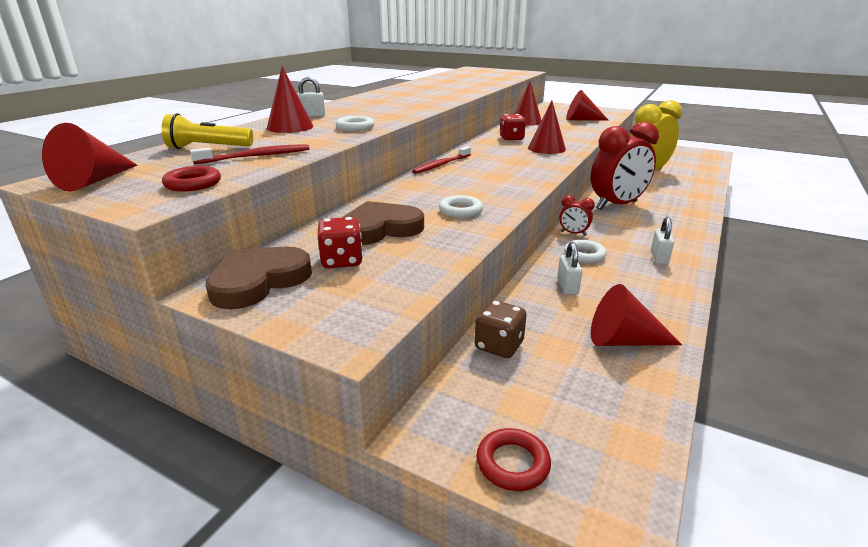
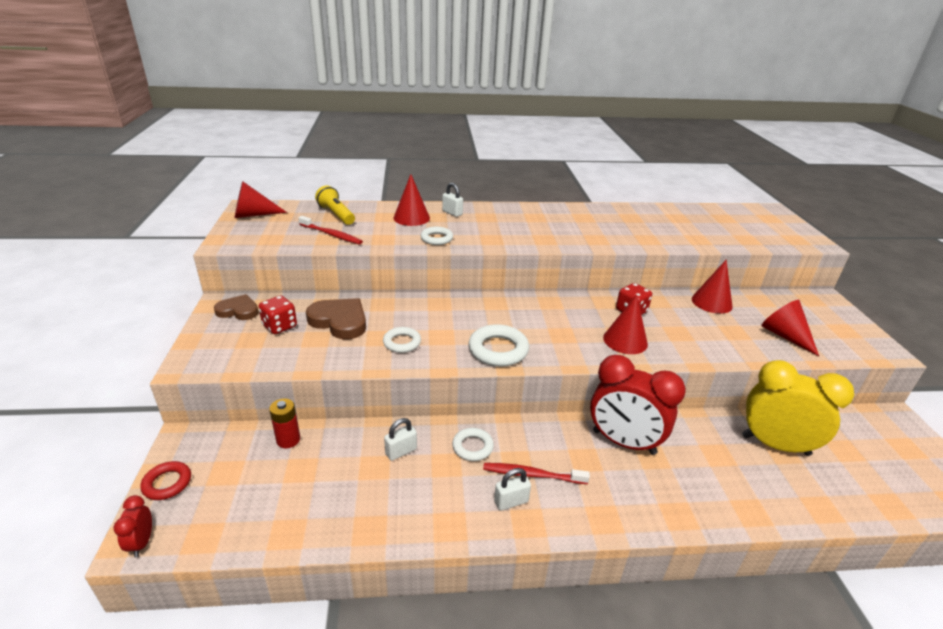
camera: 55 degrees right, 5 degrees up
(193, 184) = (266, 239): red ring -> none
(258, 281) = (238, 310): brown heart -> brown heart, size x0.66
(441, 165) = (500, 300): red toothbrush -> red toothbrush (532, 474)
(499, 346) = (288, 440): brown dice -> red battery
(516, 182) = (498, 350): none -> white ring
(573, 233) = (514, 428): red clock -> red clock (142, 542)
(623, 341) = (331, 506): red cone -> none

